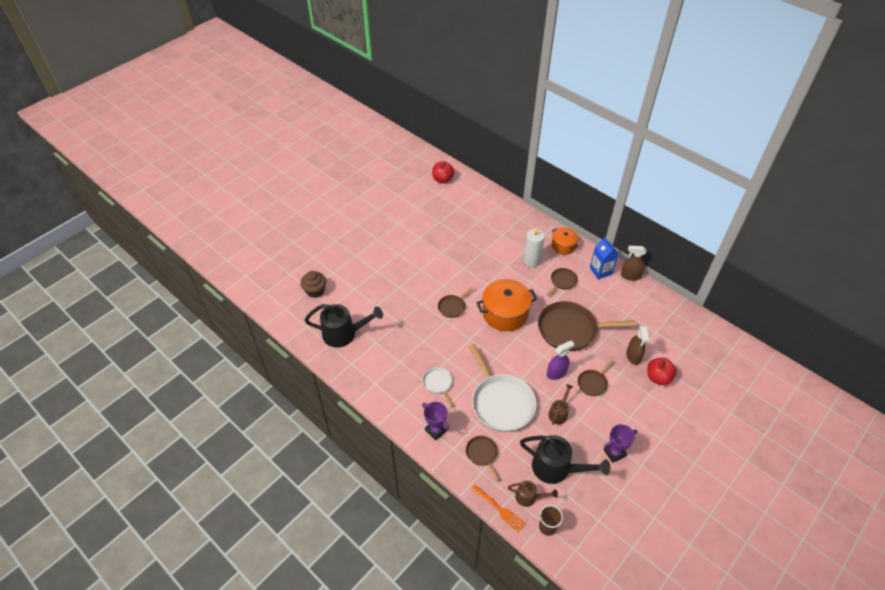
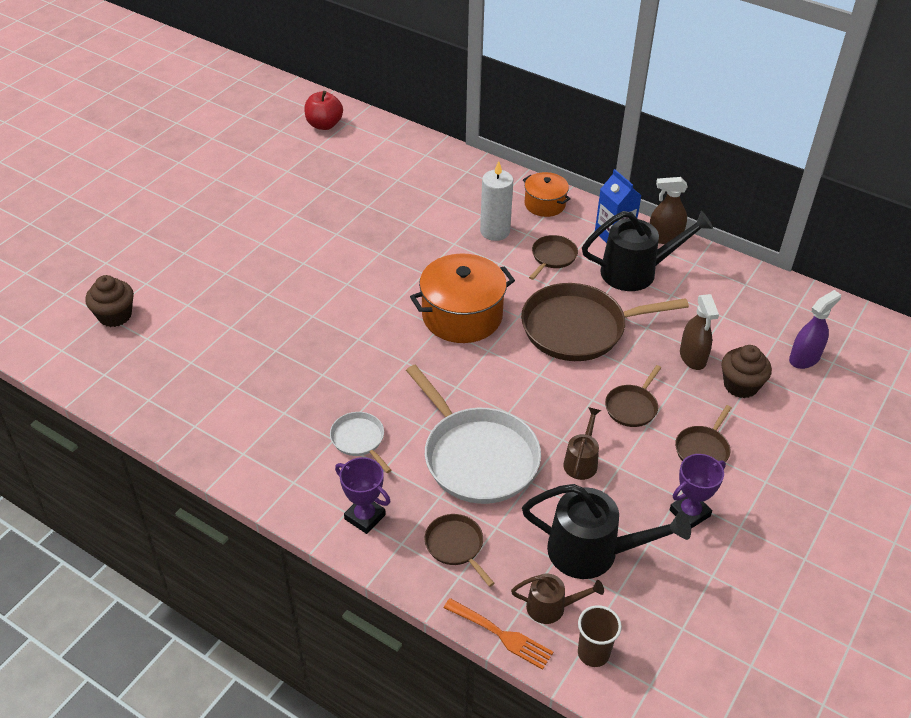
camera: 10 degrees left, 5 degrees down
(344, 334) = (176, 379): black watering can -> black watering can (637, 271)
(452, 307) = (368, 315): brown pan -> brown pan (703, 449)
(556, 373) = (566, 398): purple spray bottle -> purple spray bottle (804, 358)
(658, 377) = (740, 385): red apple -> brown cupcake

